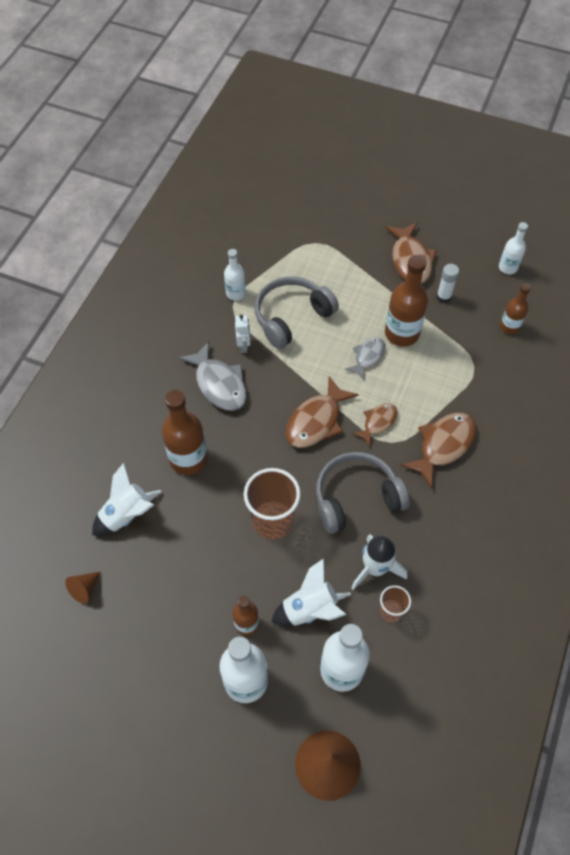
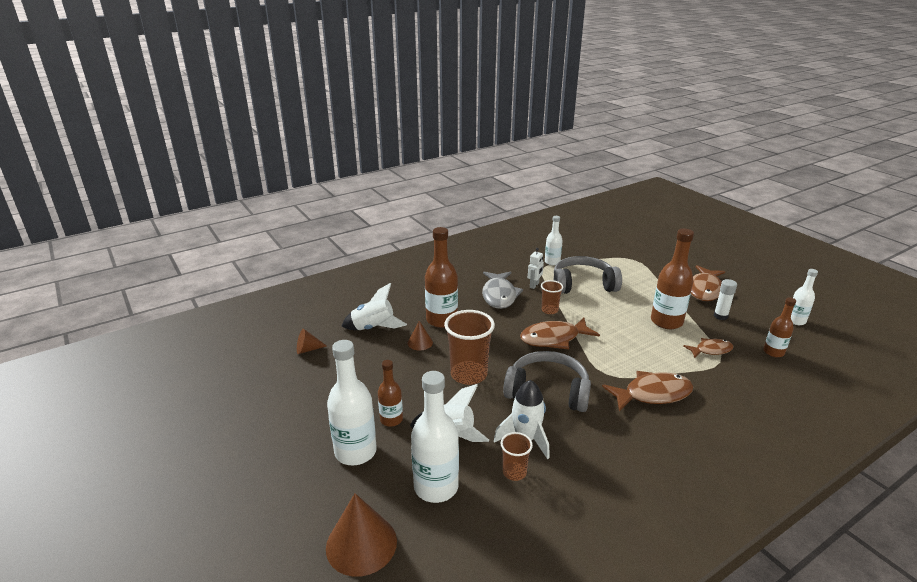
camera: 35 degrees right, 30 degrees down
(192, 506) = (420, 342): none -> brown cone
(285, 379) = (549, 310): none -> brown cup
(367, 356) = (626, 323): grey fish -> none
(378, 422) = (604, 359): brown fish -> brown fish (711, 350)

